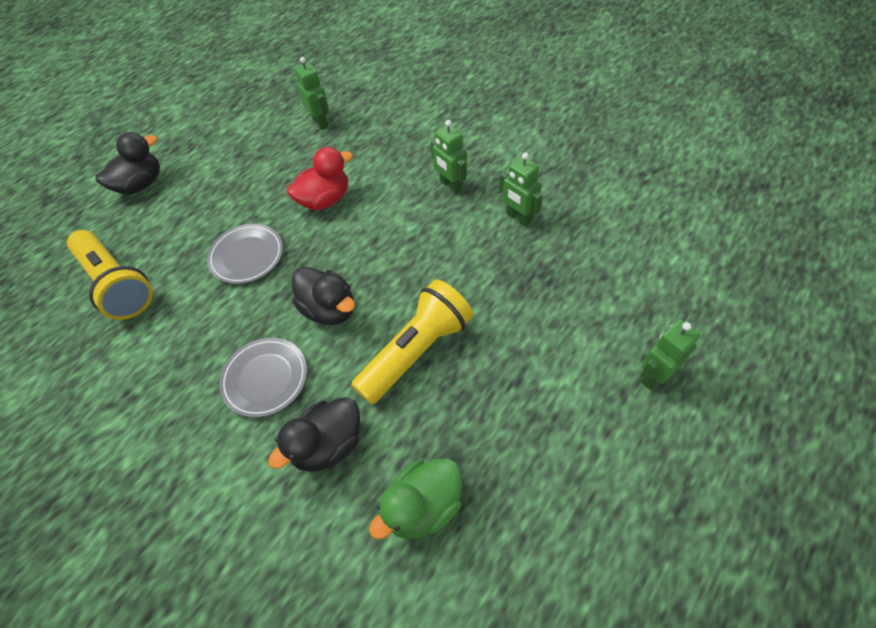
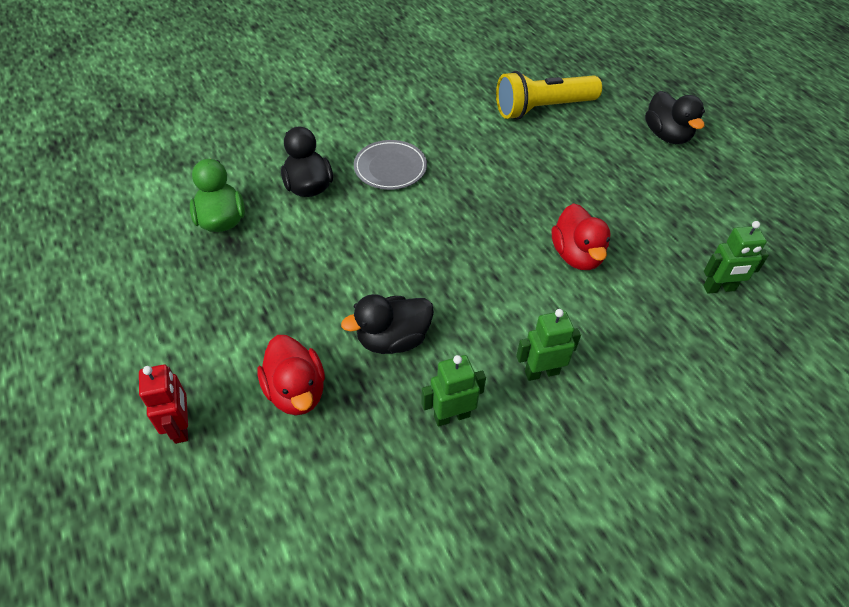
camera: 110 degrees right, 5 degrees down
(247, 256) = (529, 184): grey plate -> none
(329, 309) = (431, 220): black duck -> black duck (393, 339)
(416, 351) = (346, 261): yellow flashlight -> none
(567, 316) = (296, 391): none -> red duck
(655, 376) = (181, 426): green robot -> red robot

